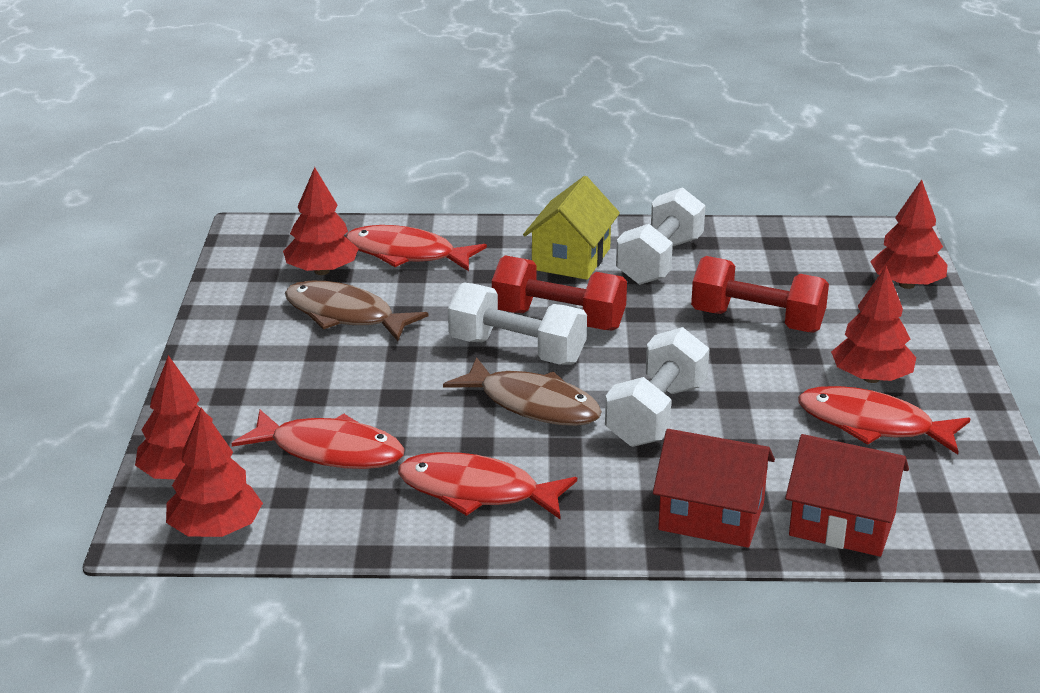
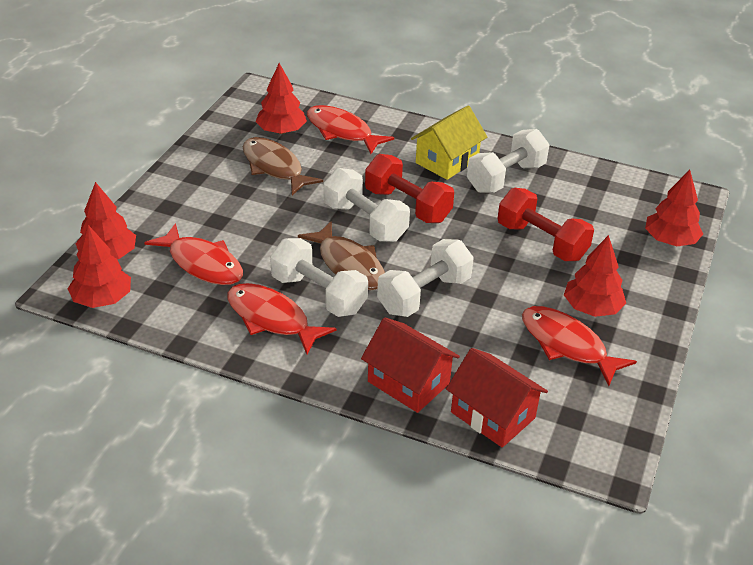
camera: 20 degrees right, 10 degrees up
(518, 448) = (318, 294): none -> white dumbbell

